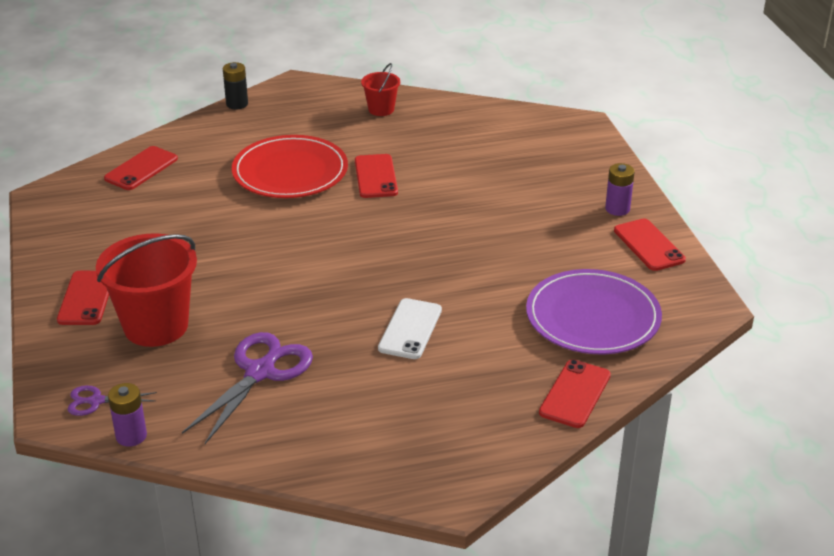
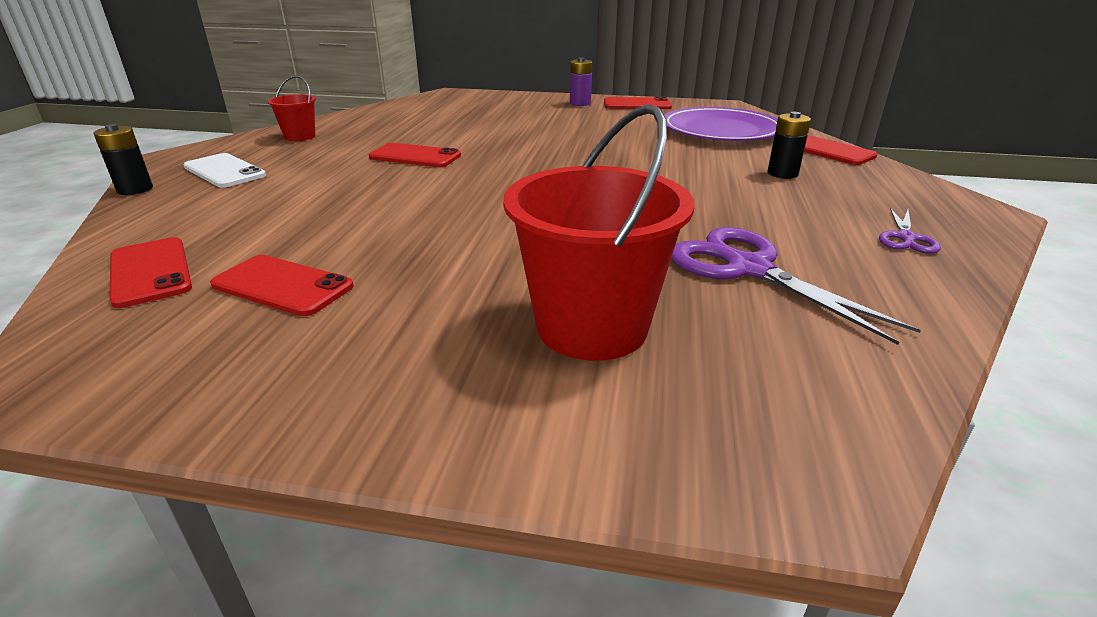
camera: 65 degrees left, 5 degrees down
(86, 298) = (451, 385): red phone -> red phone (282, 286)
(96, 401) = (785, 425): purple scissors -> purple scissors (906, 238)
(131, 436) = (895, 401): purple battery -> none
(290, 172) = (338, 187): red plate -> none
(410, 329) = (701, 185): white phone -> white phone (224, 171)
(475, 370) = (782, 174): none -> black battery

